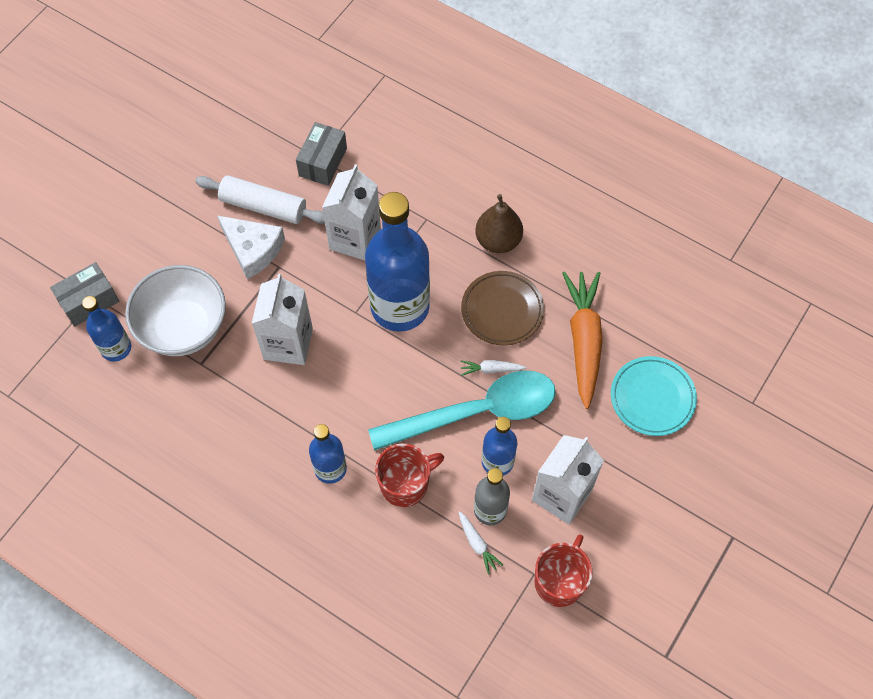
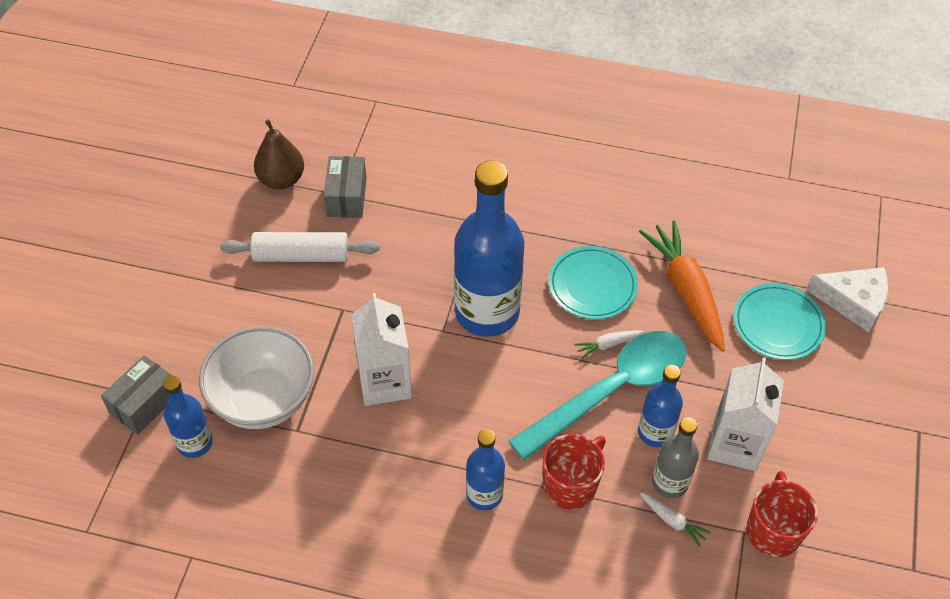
camera: 20 degrees left, 10 degrees down
(253, 249) = (307, 300): white cheese -> white cheese (853, 302)
(355, 239) = (411, 260): white carton -> none
(498, 240) = (558, 222): brown pear -> brown pear (281, 179)
(502, 310) = (592, 285): brown plate -> turquoise plate

